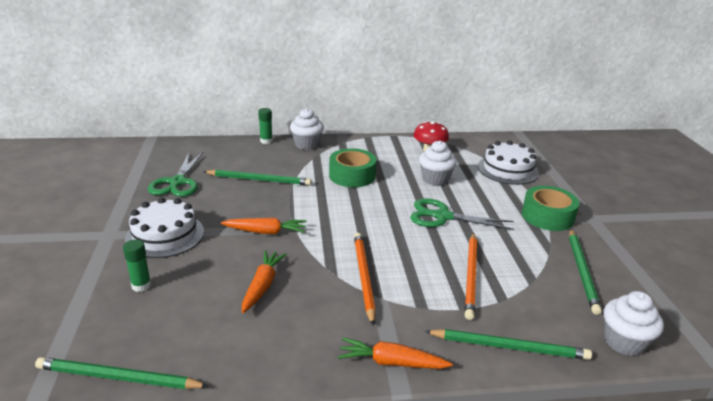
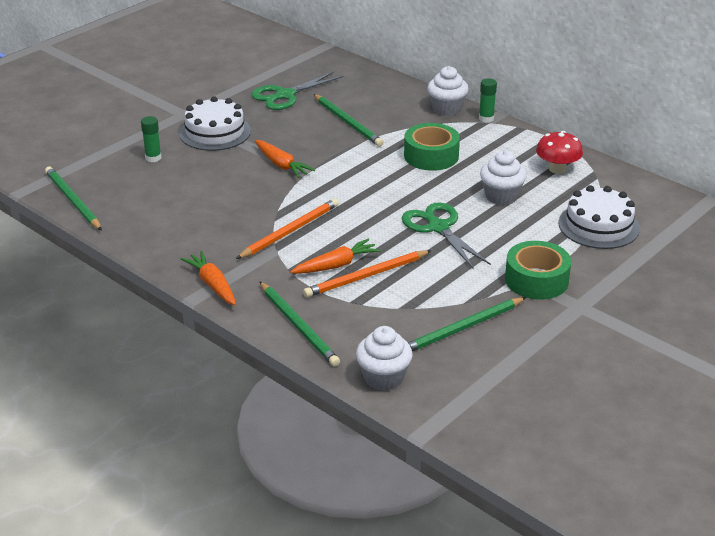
camera: 50 degrees right, 5 degrees up
(262, 285) = (218, 198): orange carrot -> orange carrot (336, 265)
(266, 141) = (416, 89): green glue stick -> green glue stick (486, 118)

